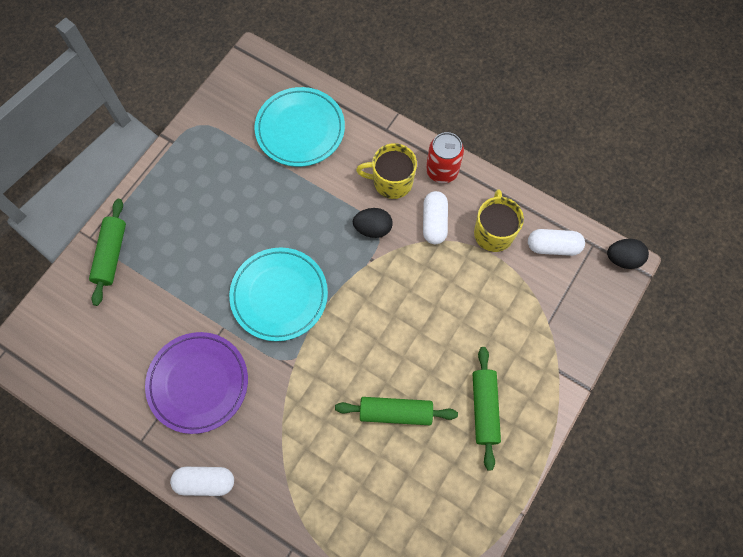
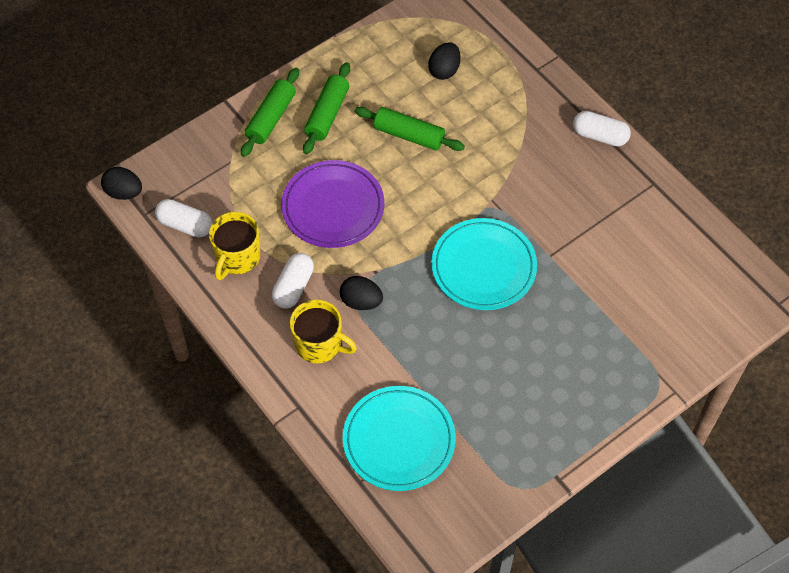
camera: 160 degrees left, 10 degrees down
(111, 255) = (653, 364): green rolling pin -> green rolling pin (271, 118)
(198, 383) = (587, 214): purple plate -> purple plate (333, 207)
(389, 509) = (444, 70): none -> black egg
(442, 171) = (258, 338): red can -> none

